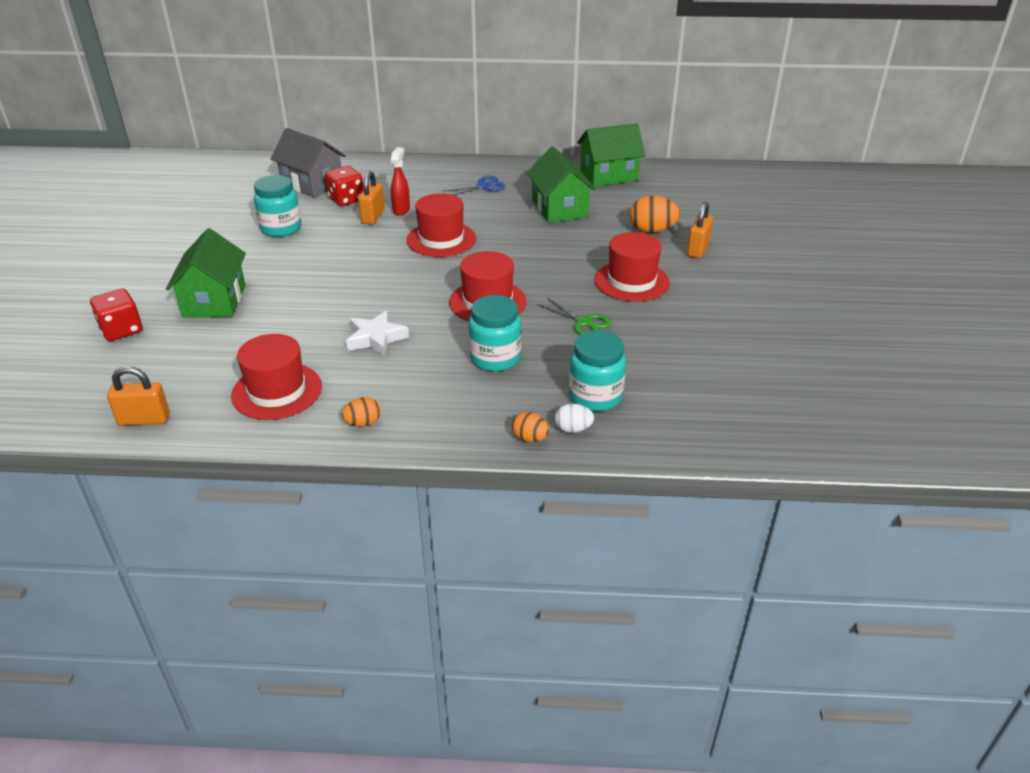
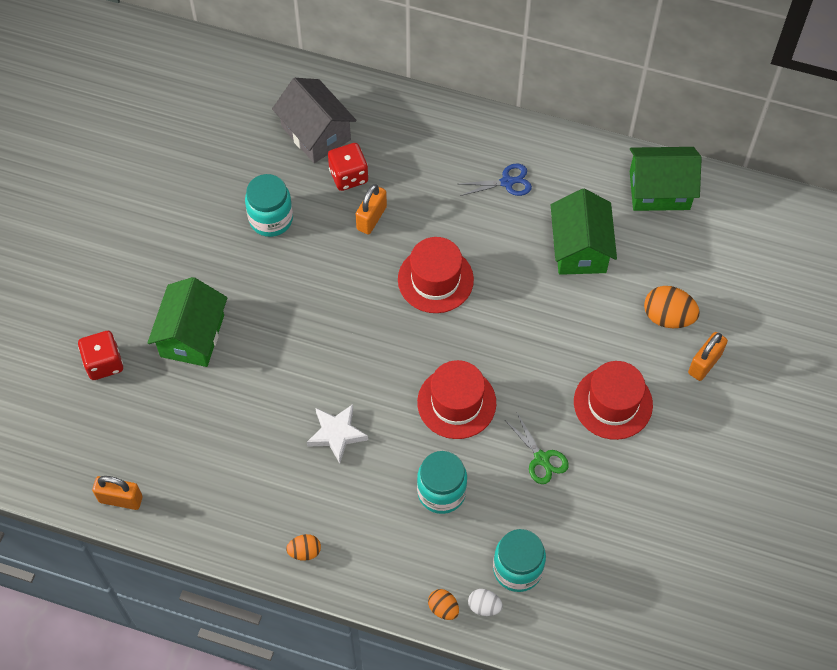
camera: 15 degrees right, 25 degrees up
(277, 391) = (236, 489): red hat -> none
(401, 210) = (405, 211): red spray bottle -> none

